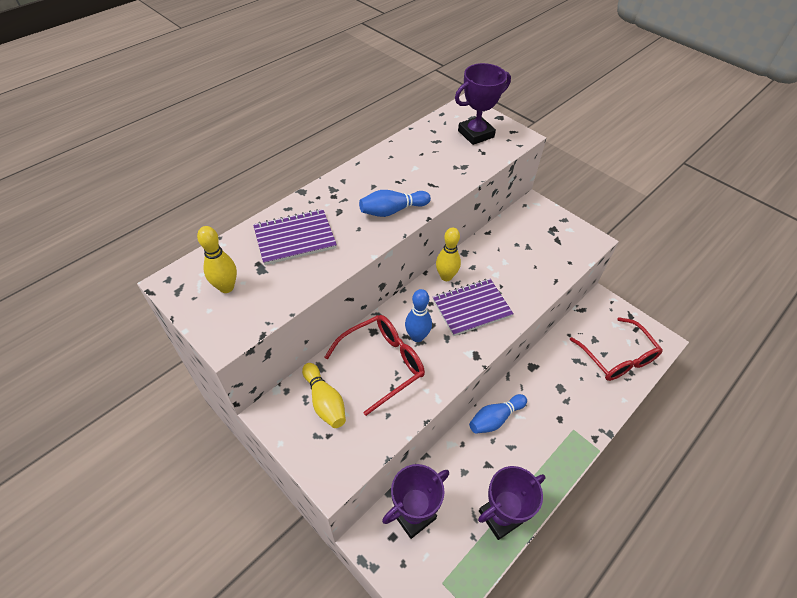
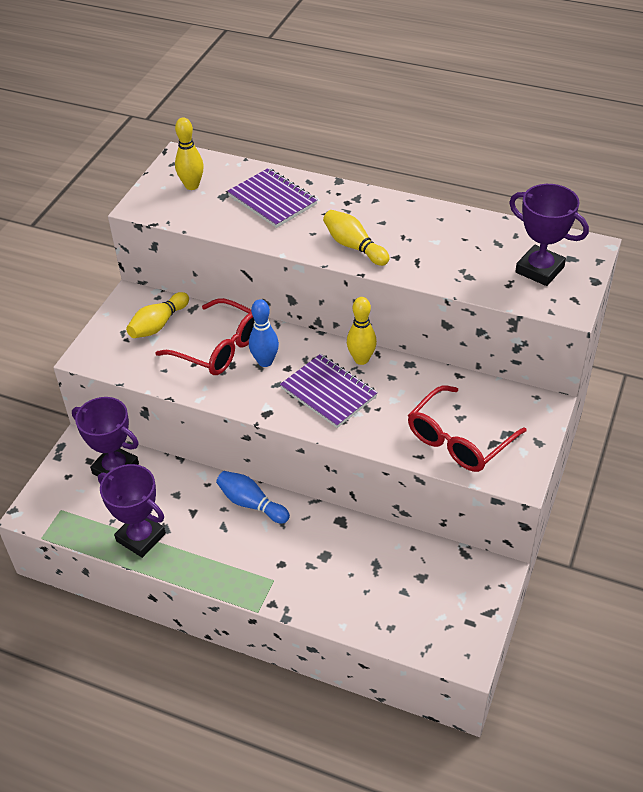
camera: 70 degrees right, 5 degrees down
(392, 211) = (354, 246): blue bowling pin -> yellow bowling pin
(617, 357) = (406, 608): red glasses -> red glasses (458, 440)

